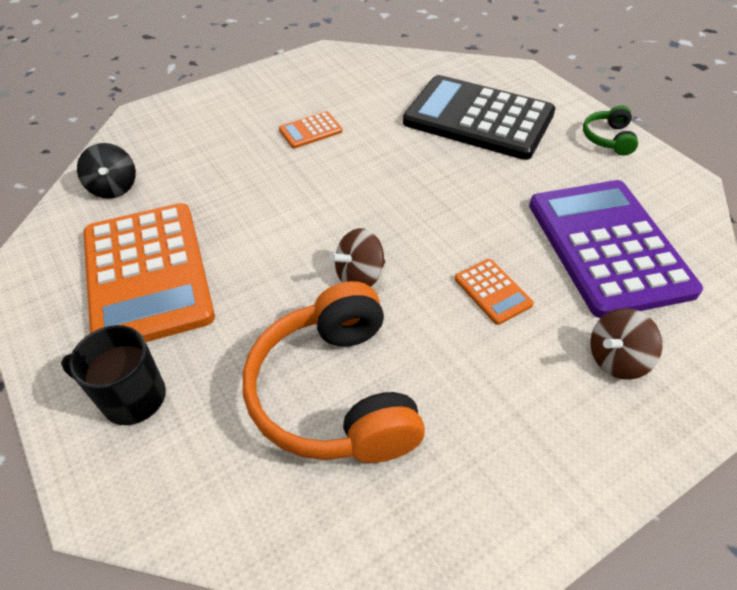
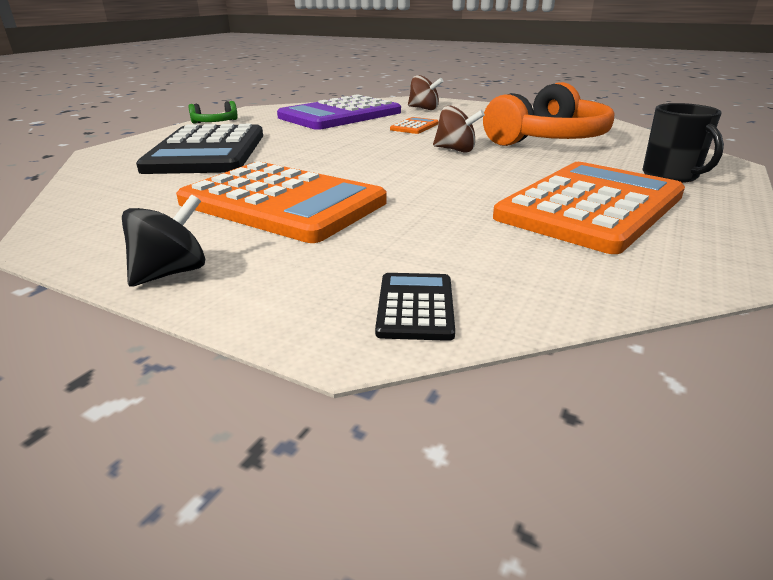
camera: 120 degrees left, 20 degrees down
(114, 188) = (533, 274): black spinning top -> black spinning top (171, 273)
(138, 139) = (415, 306): none -> black calculator
(310, 131) = (282, 203): orange calculator -> orange calculator, size x2.43

